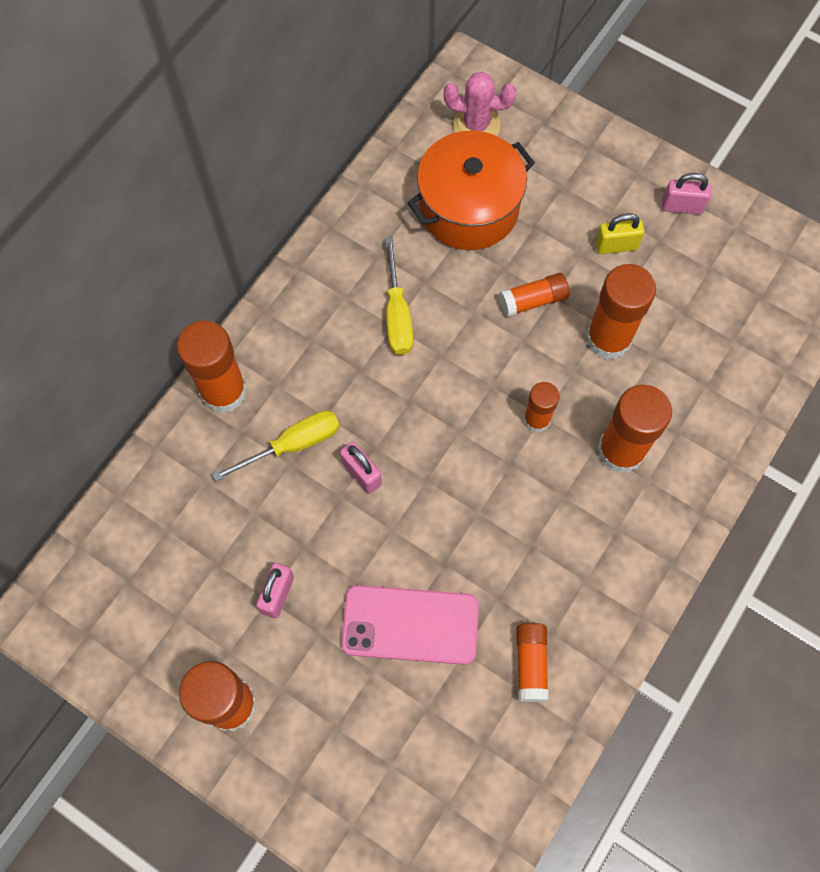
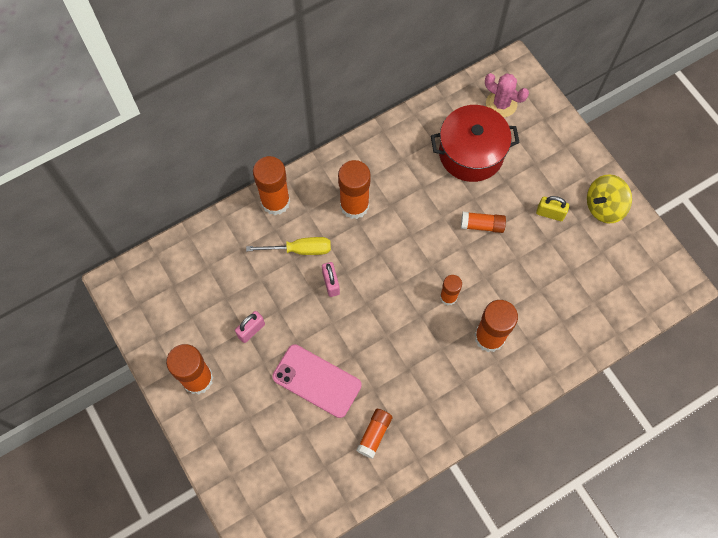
camera: 25 degrees right, 0 degrees up
(397, 314) = (397, 199): yellow screwdriver -> none
(469, 208) = (471, 153): orange pot -> red pot
(608, 338) = (516, 268): orange glue stick -> orange glue stick (354, 205)
(681, 207) = (604, 206): pink padlock -> yellow spinning top

